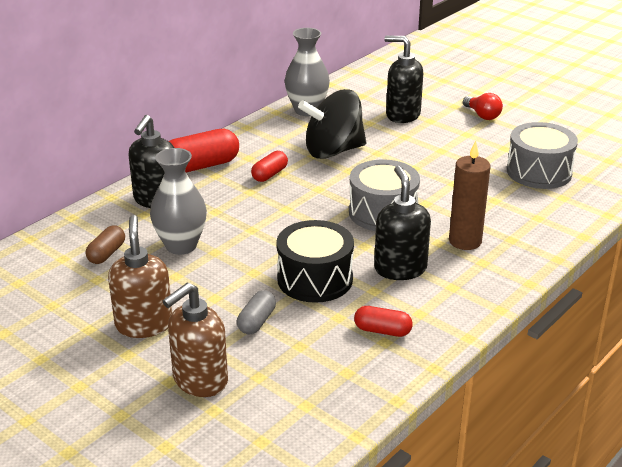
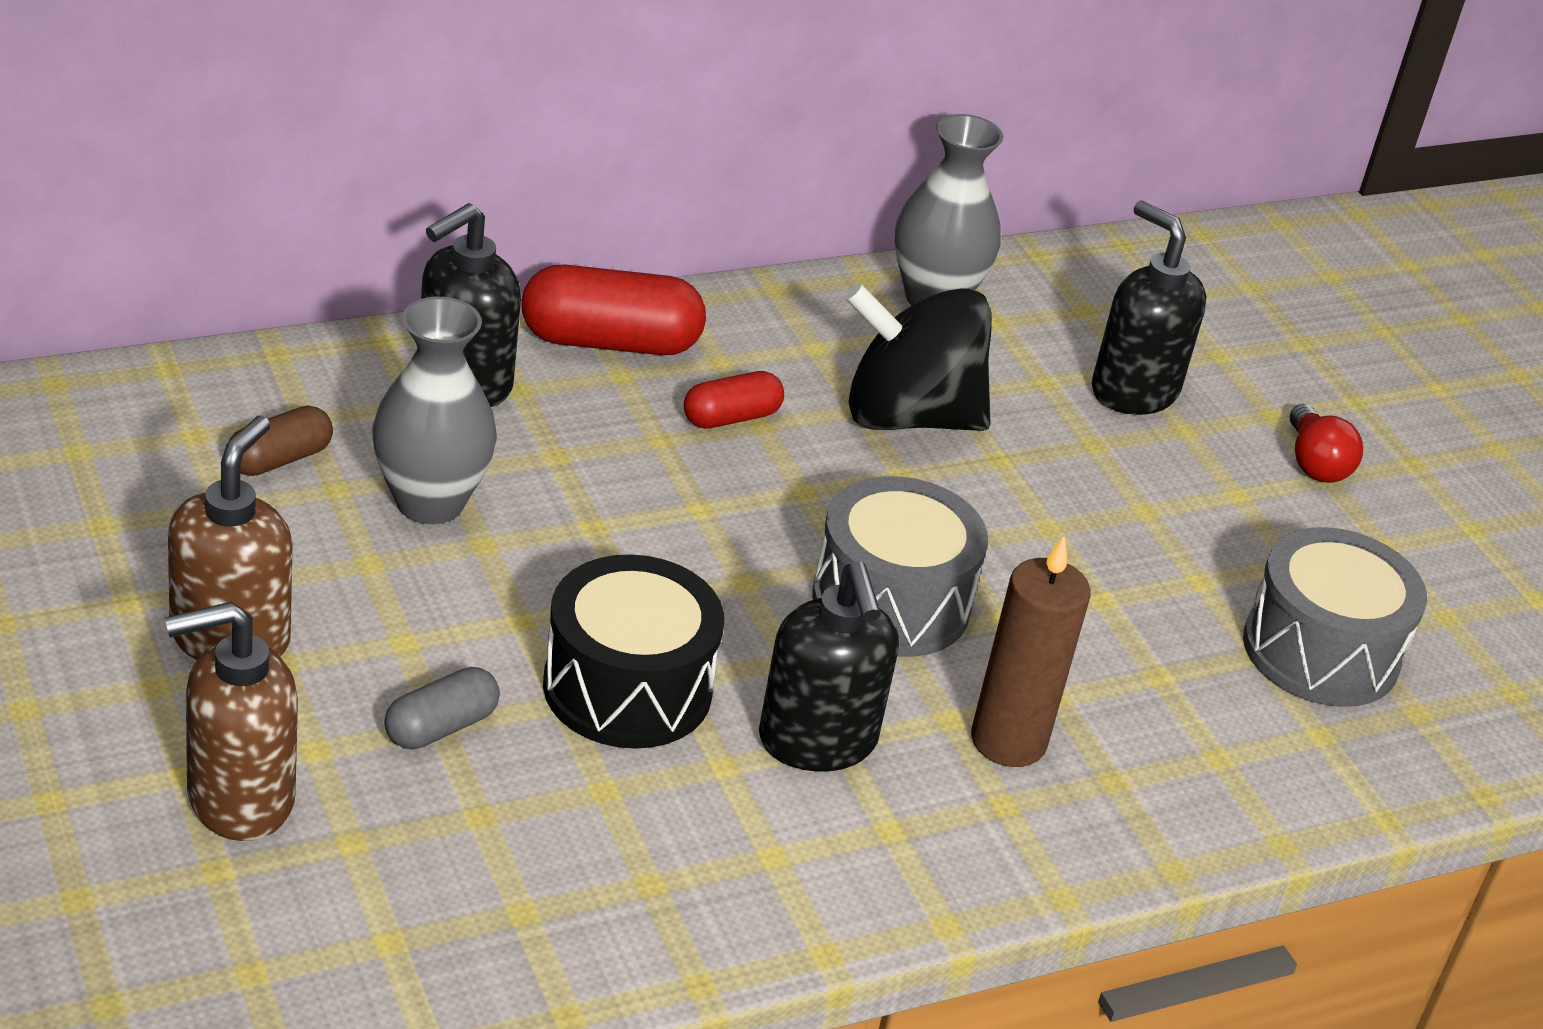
camera: 20 degrees right, 5 degrees up
(382, 331) = (666, 858): red capsule -> none
(400, 269) = (817, 742): black soap dispenser -> black soap dispenser turned 150 degrees clockwise

